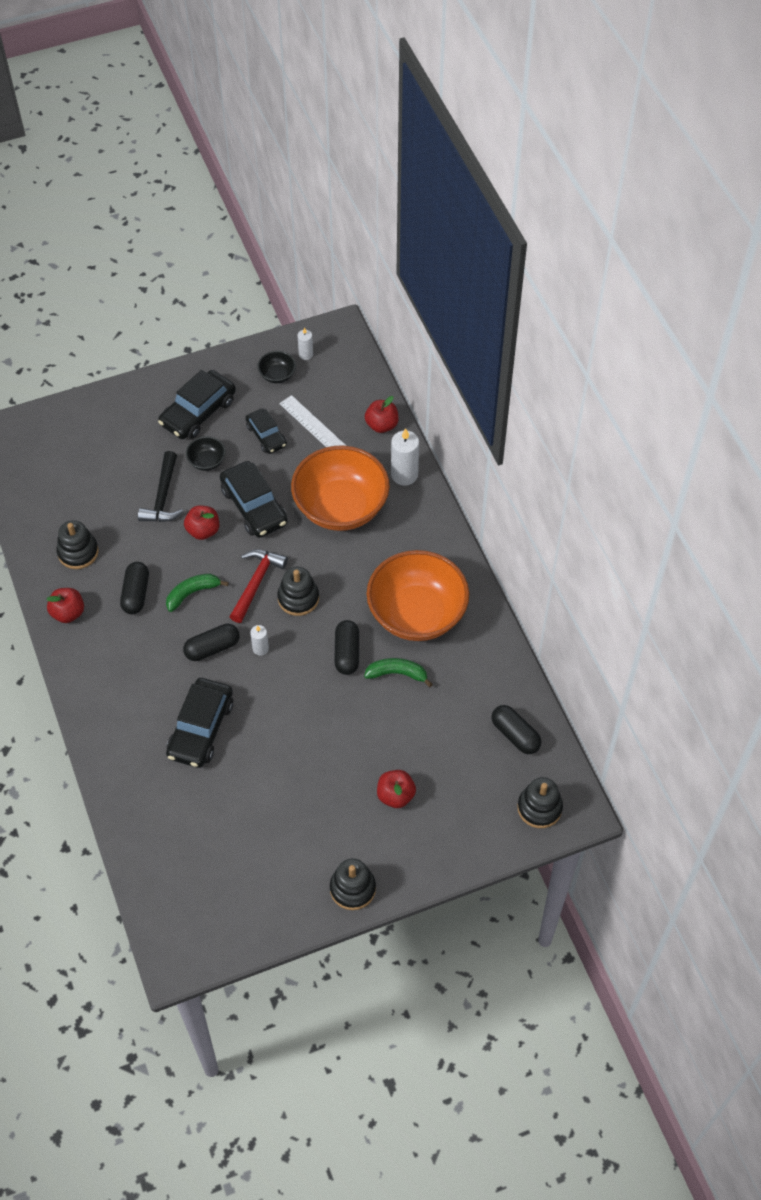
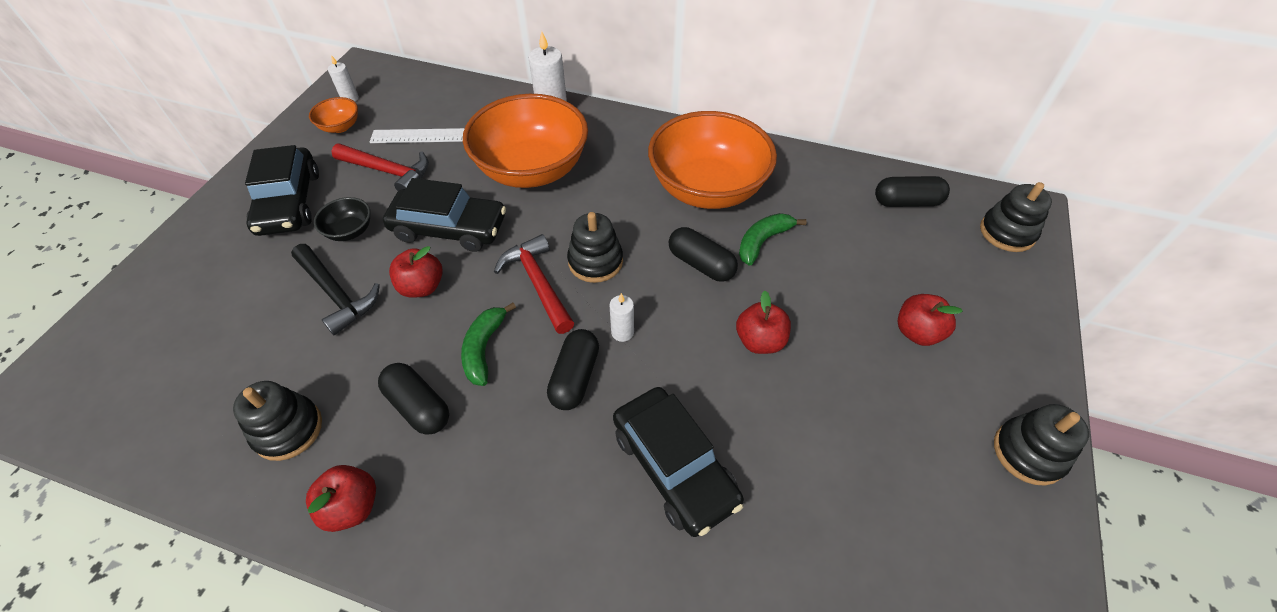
camera: 50 degrees left, 5 degrees down
(266, 436) = (388, 171): black car -> red hammer
(277, 375) = (340, 127): black bowl -> orange bowl
(381, 425) = (485, 97): red apple -> red apple (760, 341)

